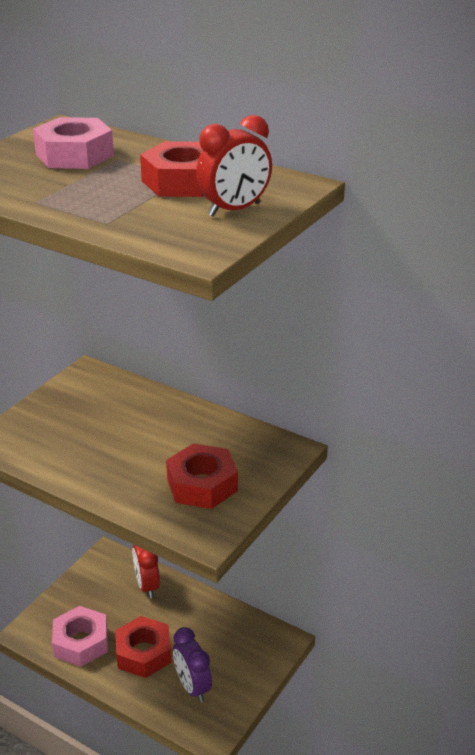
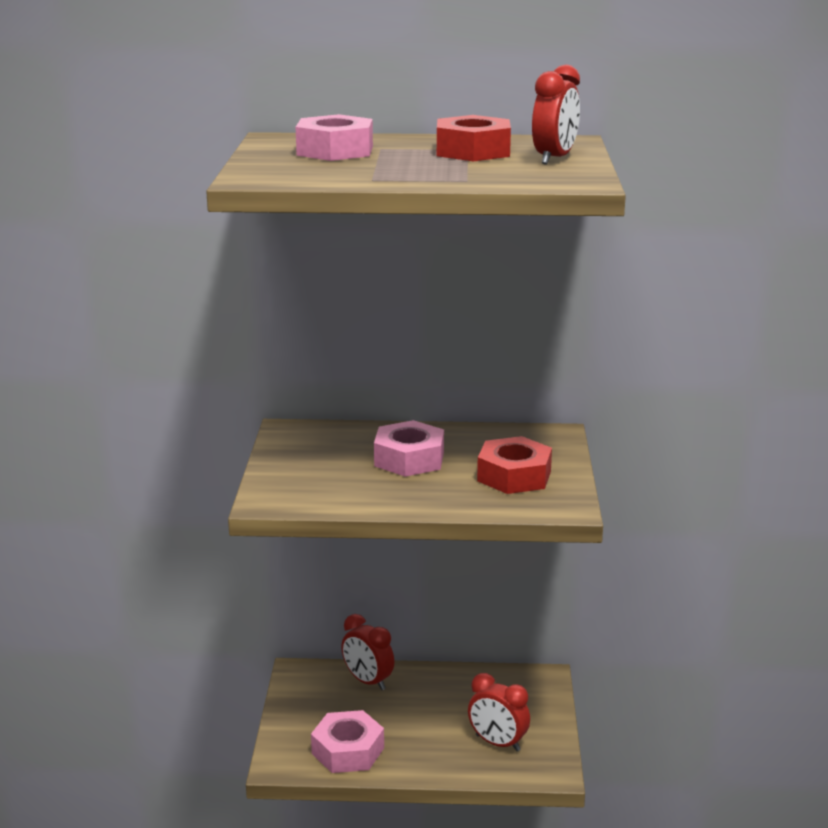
camera: 30 degrees left, 10 degrees down
(141, 435) = (409, 459): none -> pink nut
(143, 653) = (422, 735): red nut -> none
(192, 687) = (497, 743): purple clock -> red clock

